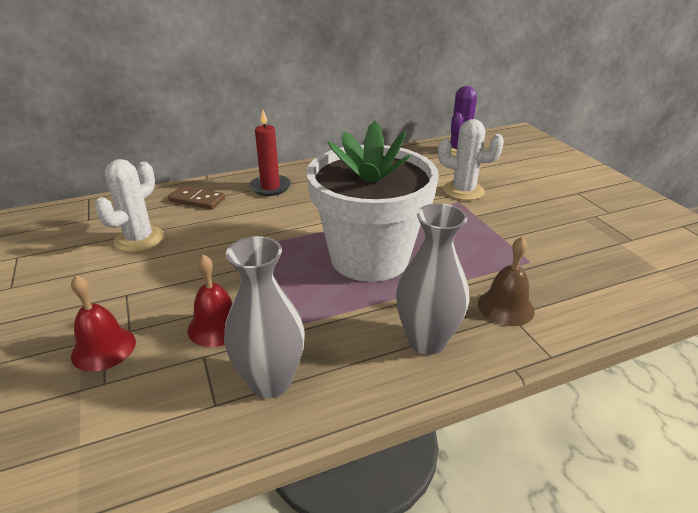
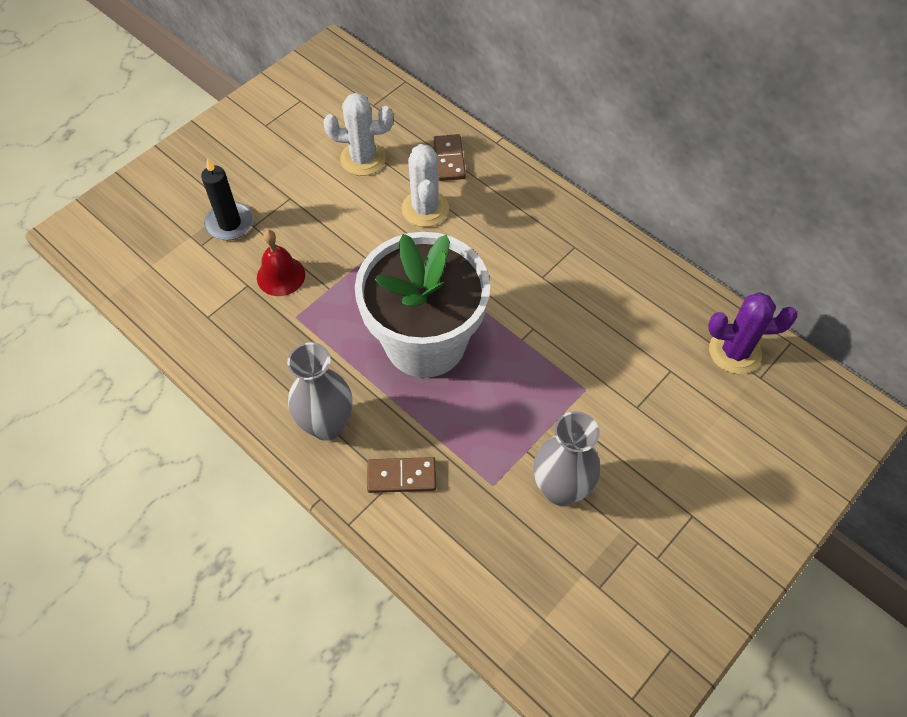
camera: 65 degrees right, 25 degrees up
(103, 348) = (230, 223): red bell -> black candle
(270, 187) = (510, 203): red candle -> none
(270, 381) = (239, 338): grey vase -> grey vase (560, 489)
(463, 191) = (615, 386): white cactus -> white cactus (425, 209)
(505, 307) = (401, 476): brown bell -> brown domino

